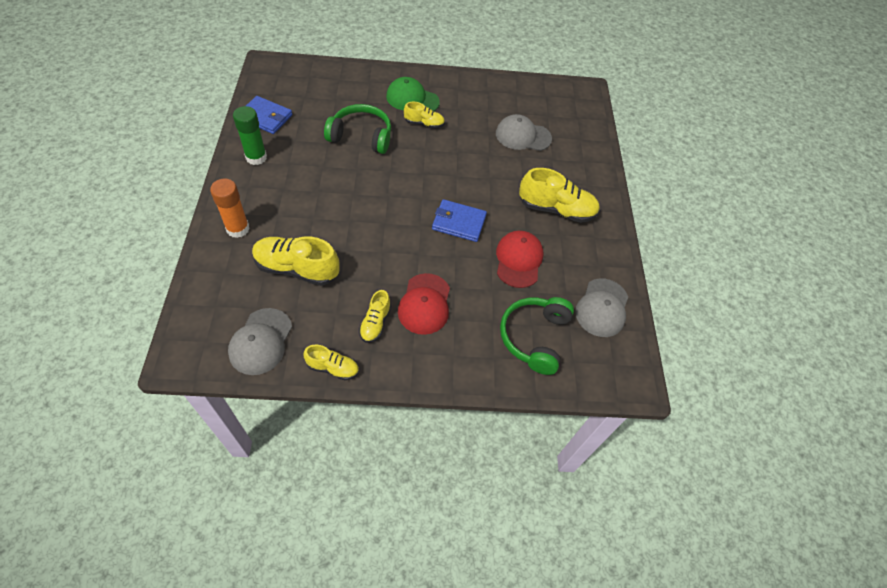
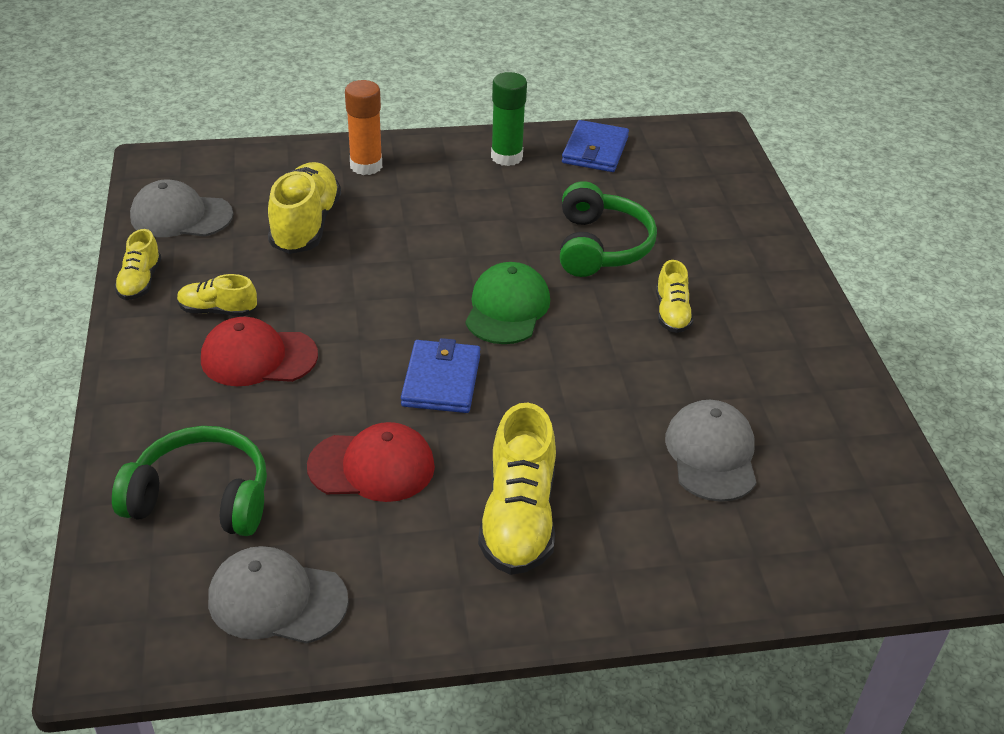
camera: 85 degrees right, 15 degrees down
(412, 99) = (730, 291): green cap -> green cap (507, 308)

